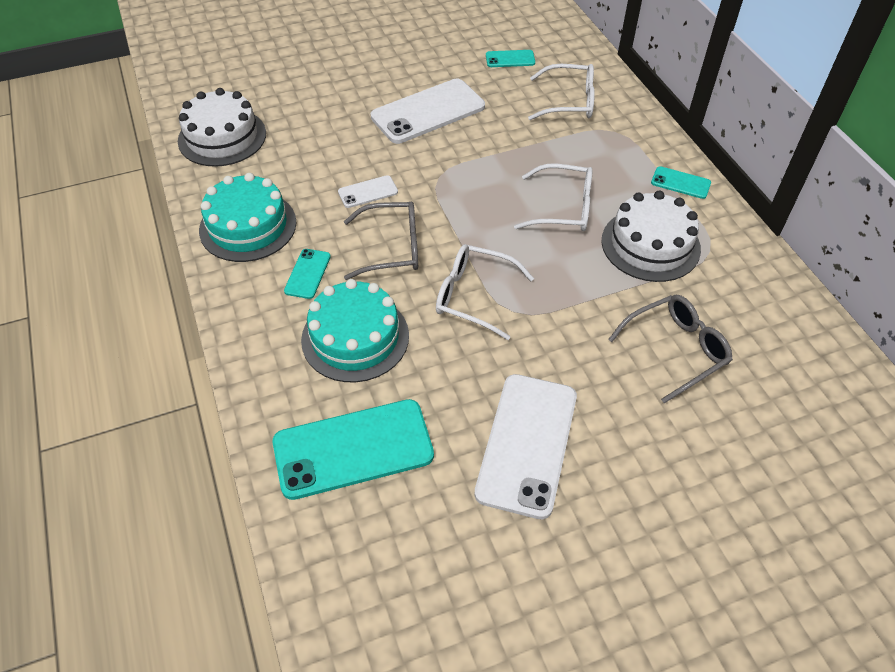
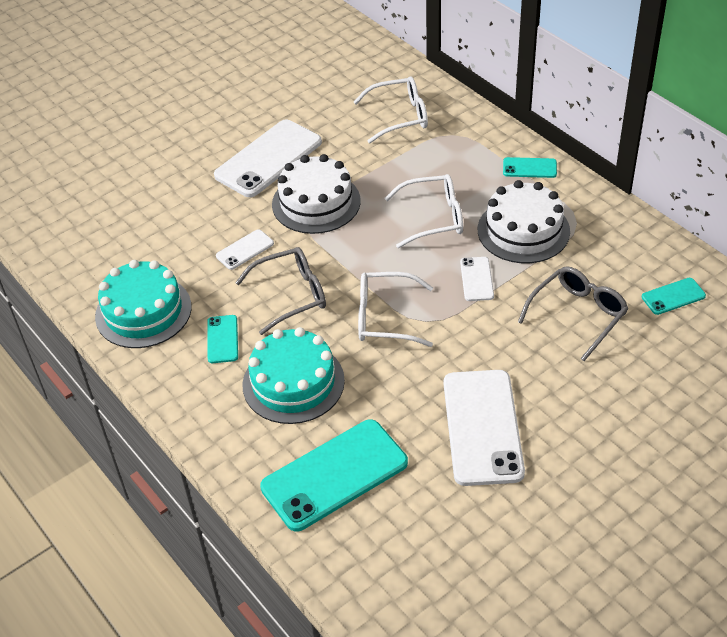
camera: 15 degrees left, 5 degrees down
(222, 137) = (74, 234): white cake -> white cake (316, 202)
(510, 59) = (326, 88): turquoise phone -> turquoise phone (673, 296)
(583, 282) = (477, 279): none -> white phone

